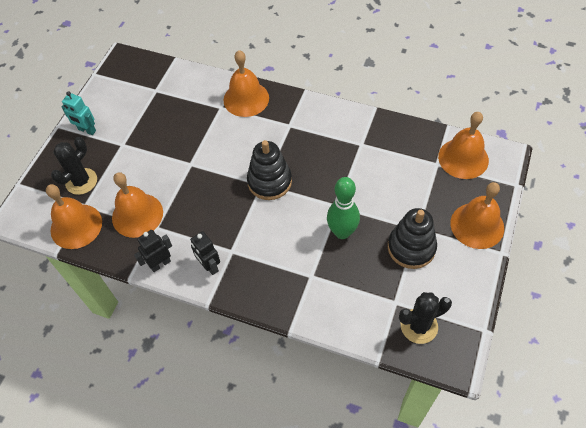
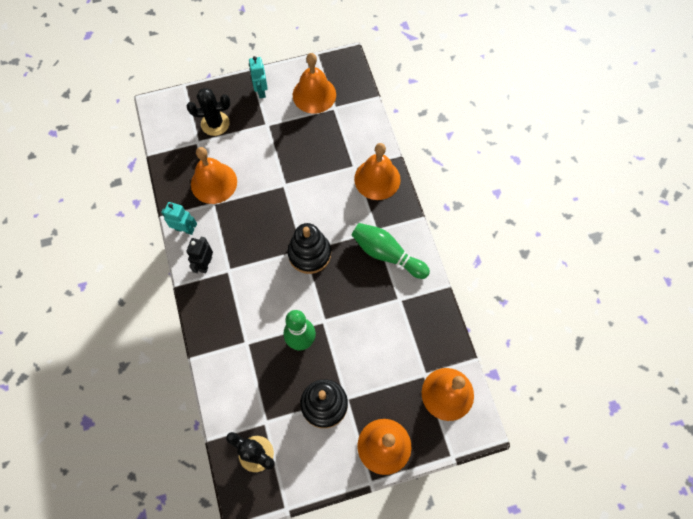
camera: 50 degrees right, 10 degrees up
(76, 226) = (177, 150): orange bell -> orange bell (314, 94)
(160, 264) = (185, 229): black robot -> turquoise robot
(316, 130) = (387, 254): none -> green bowling pin

